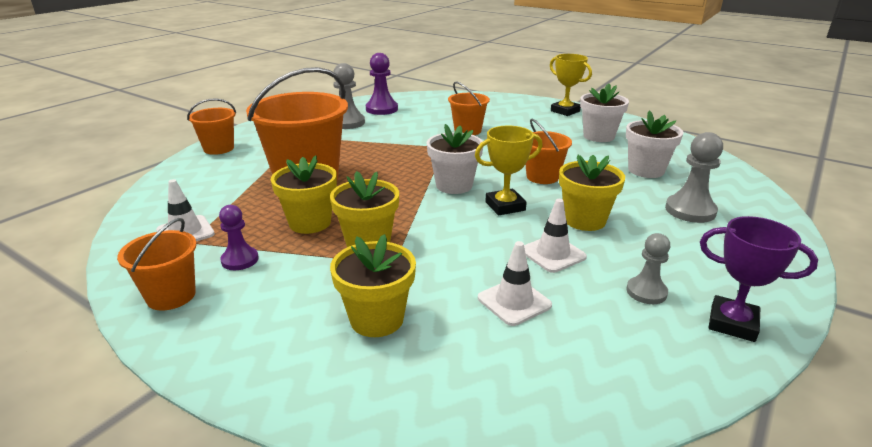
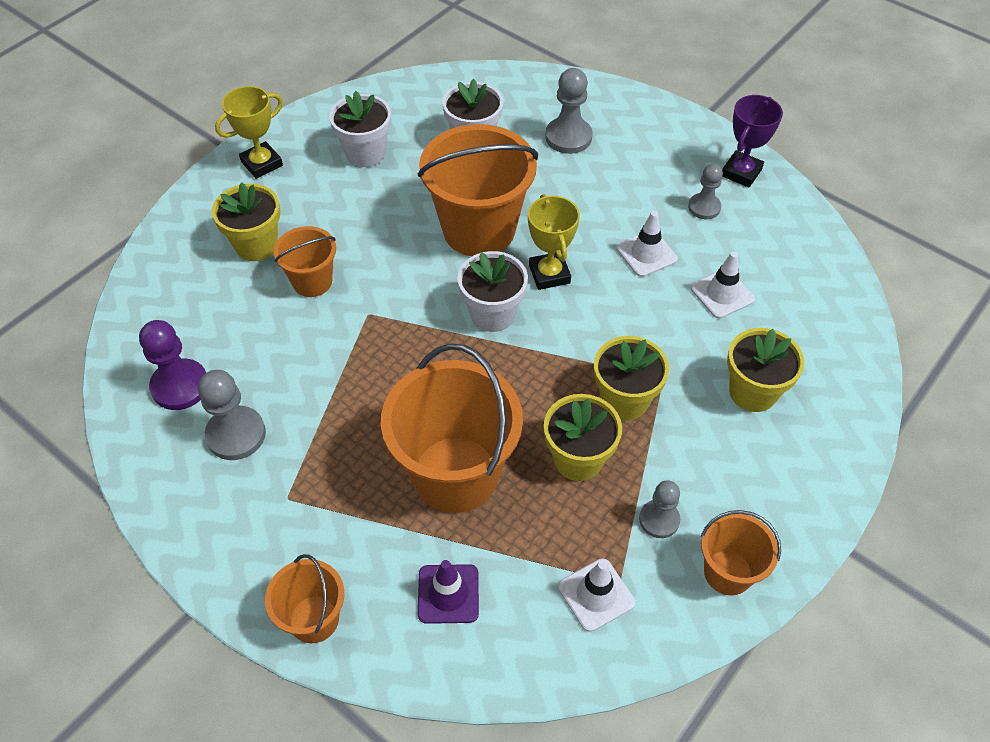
camera: 85 degrees left, 25 degrees up
(215, 182) = (448, 594): none -> purple traffic cone
(240, 260) = (659, 520): purple pawn -> grey pawn
(542, 177) = (479, 229): orange bucket -> orange bucket, size x1.90
(584, 220) = (583, 217): yellow flower pot -> yellow flower pot (256, 245)

